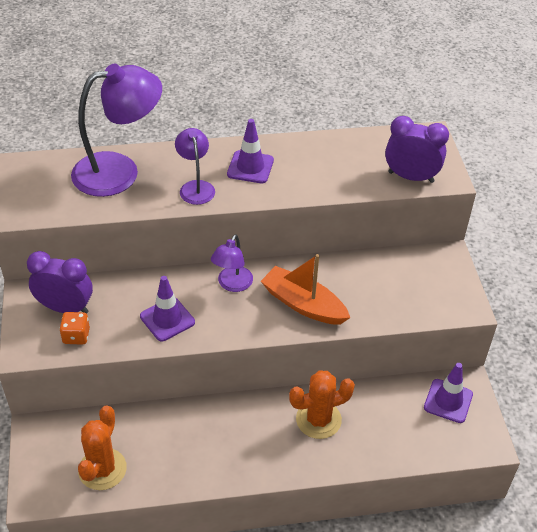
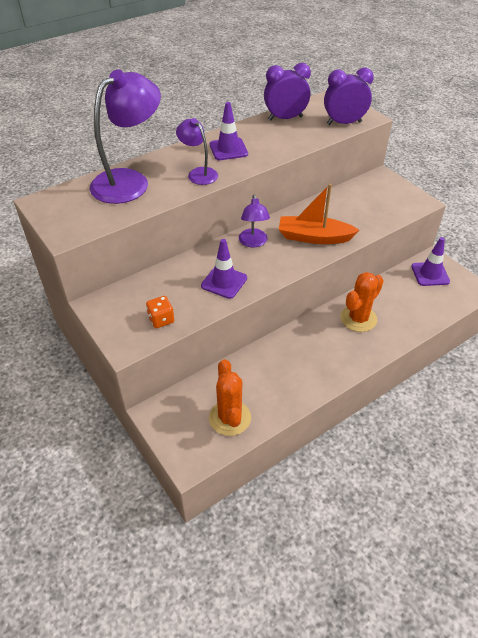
camera: 25 degrees left, 0 degrees up
(65, 308) = (136, 303): purple clock -> purple clock (285, 118)

